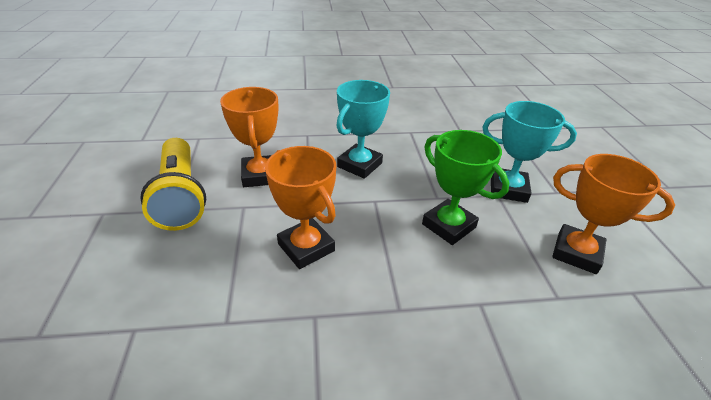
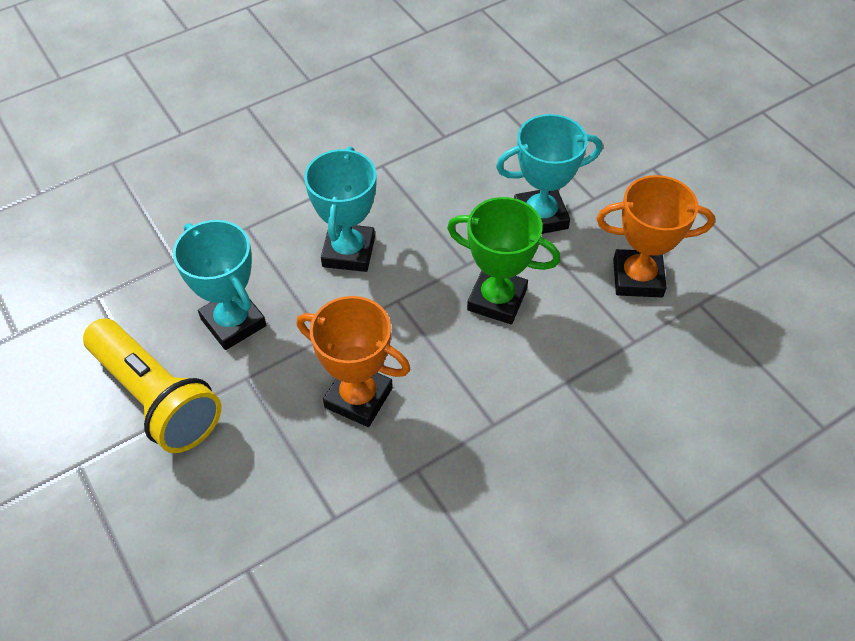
camera: 25 degrees left, 15 degrees up
(260, 175) = (233, 322): orange trophy -> turquoise trophy

